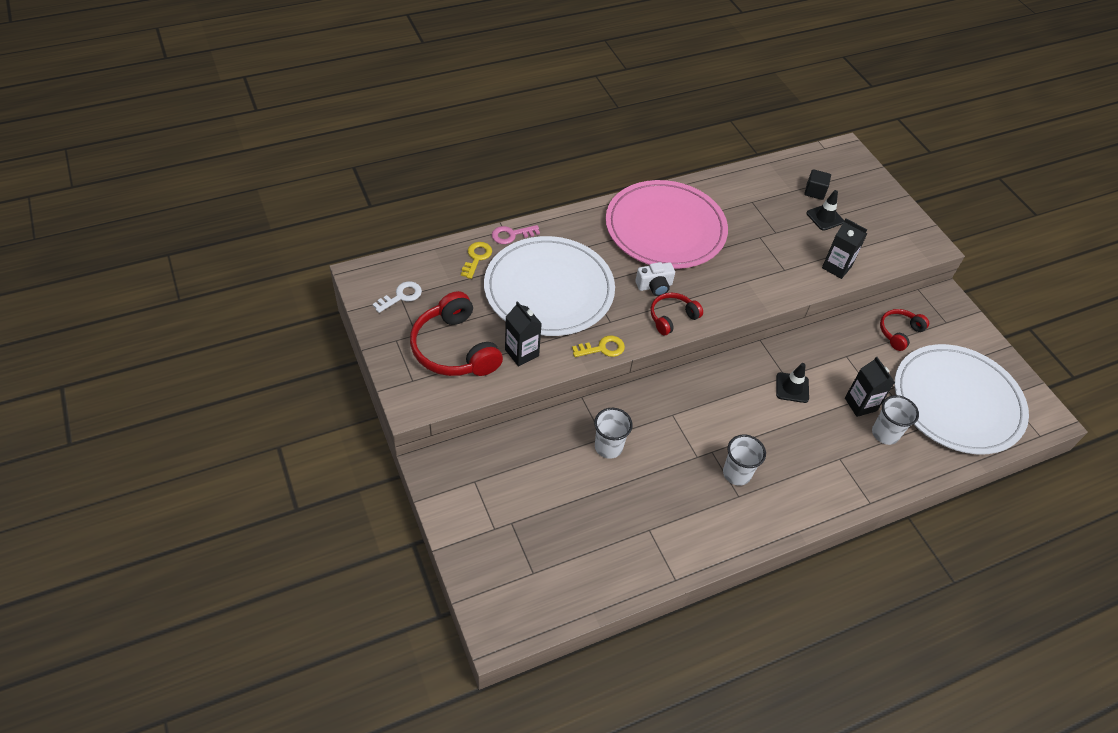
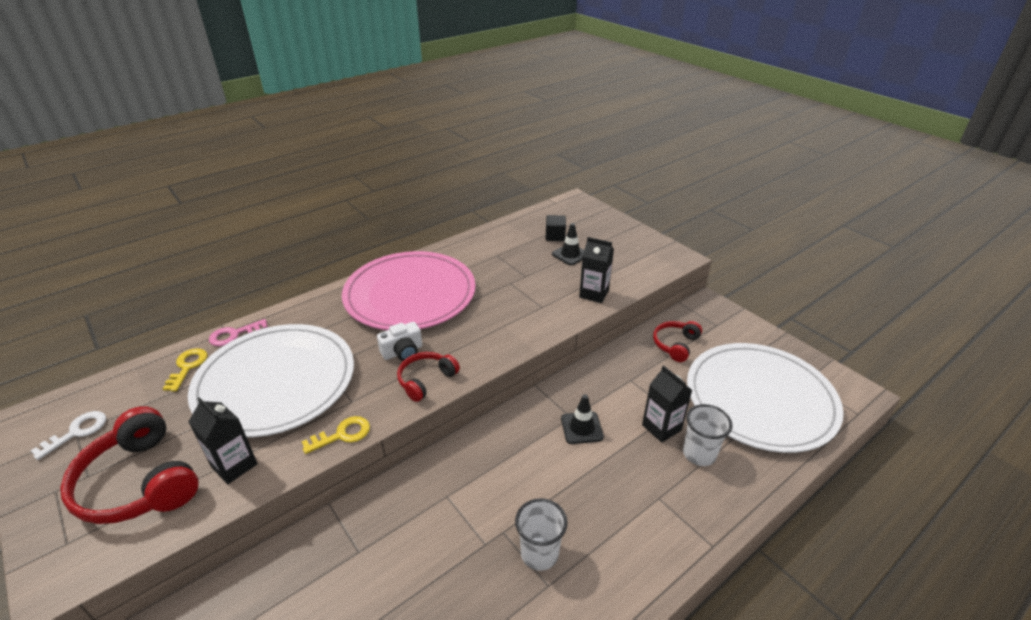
camera: 10 degrees left, 15 degrees down
(608, 447) = (366, 563): white cup -> none

